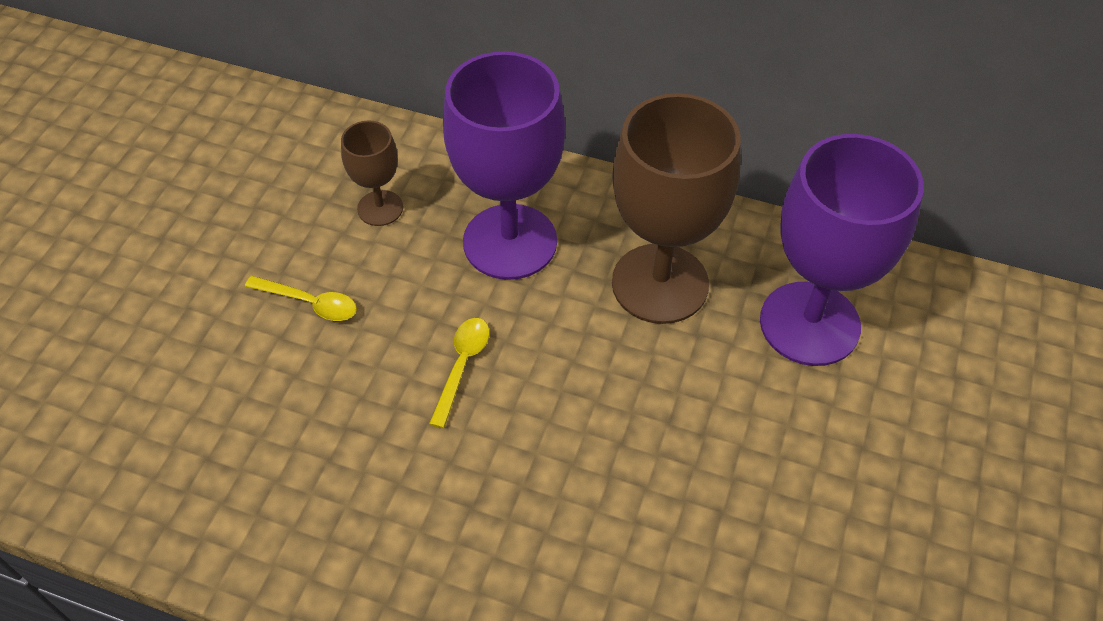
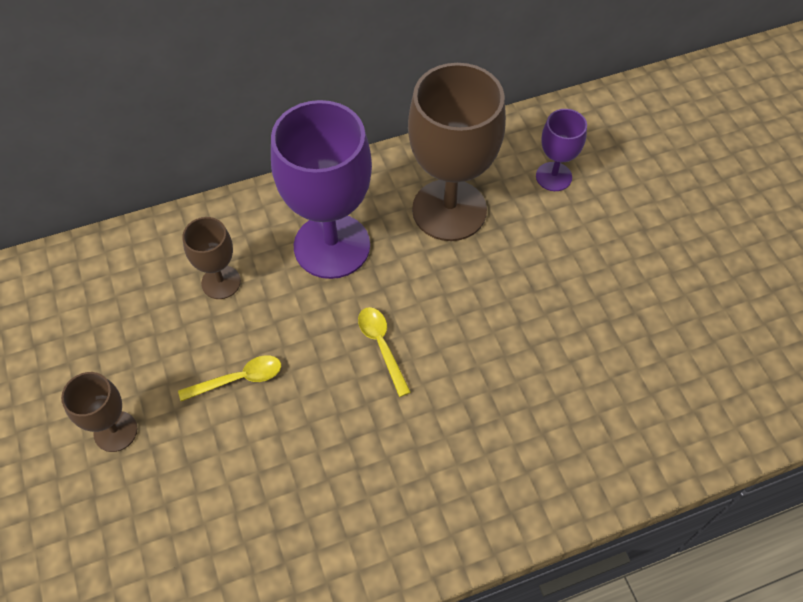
camera: 40 degrees left, 5 degrees up
(173, 274) = (115, 431): none -> brown goblet
(809, 323) = (553, 176): purple goblet -> purple goblet, size x0.50

